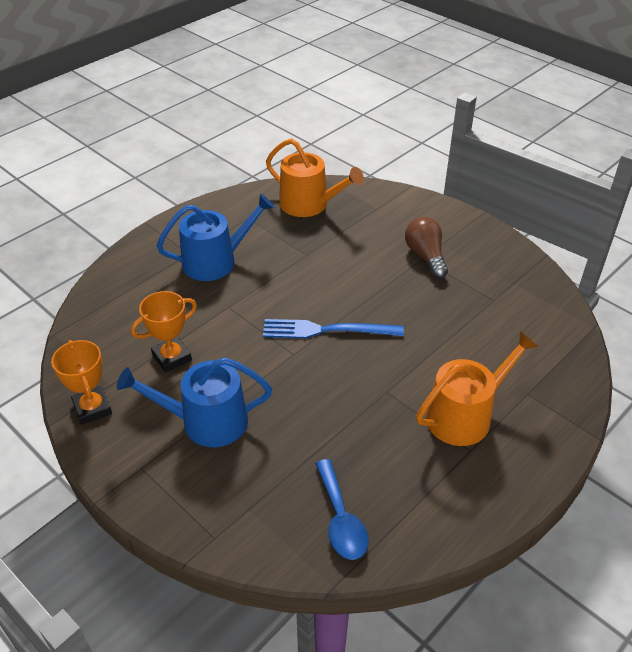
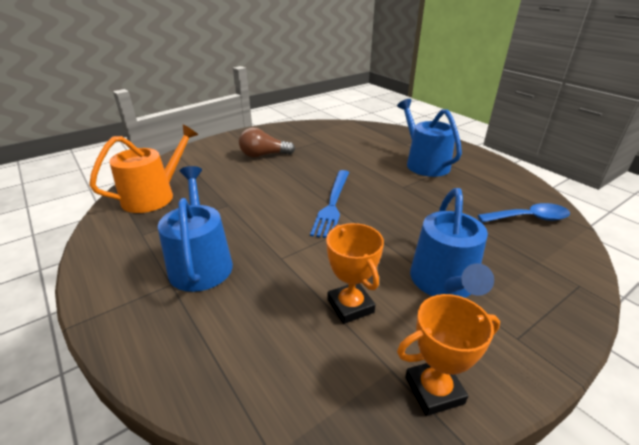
camera: 80 degrees left, 10 degrees down
(465, 415) = (424, 163): orange watering can -> blue watering can

